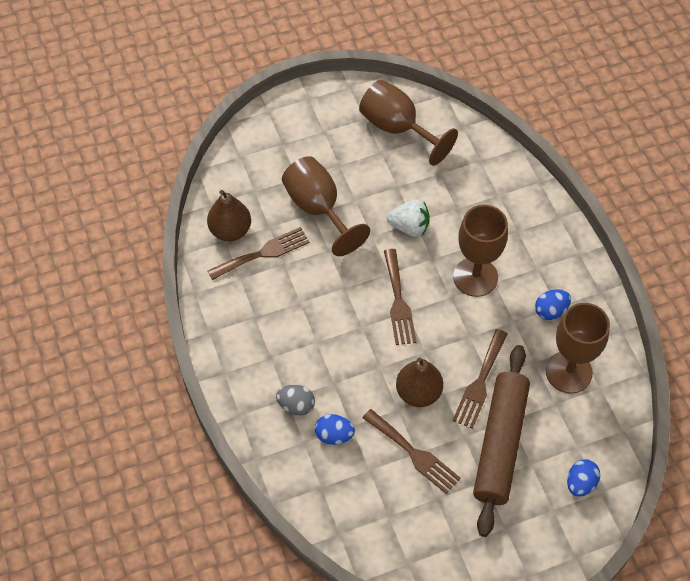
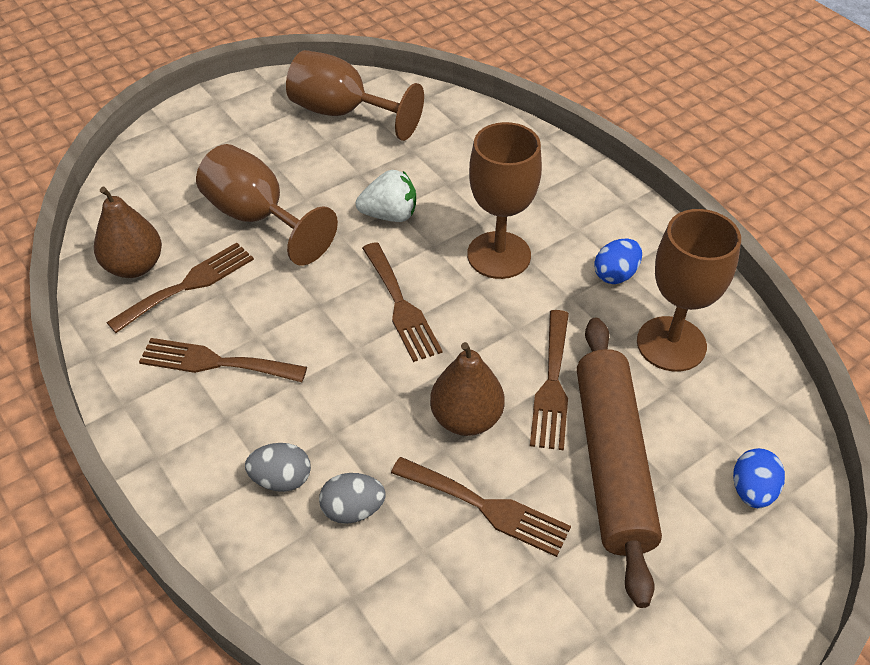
camera: 15 degrees left, 10 degrees down
(271, 316) = (215, 362): none -> brown fork
(334, 435) = (353, 510): blue egg -> grey egg

